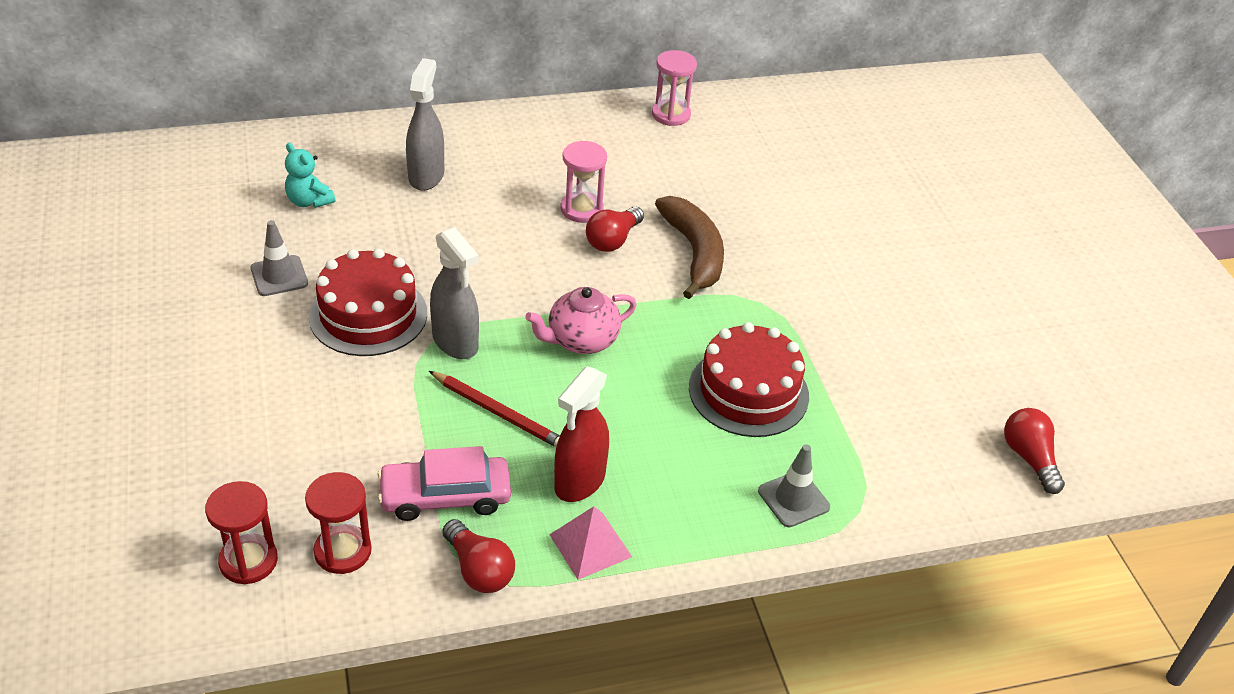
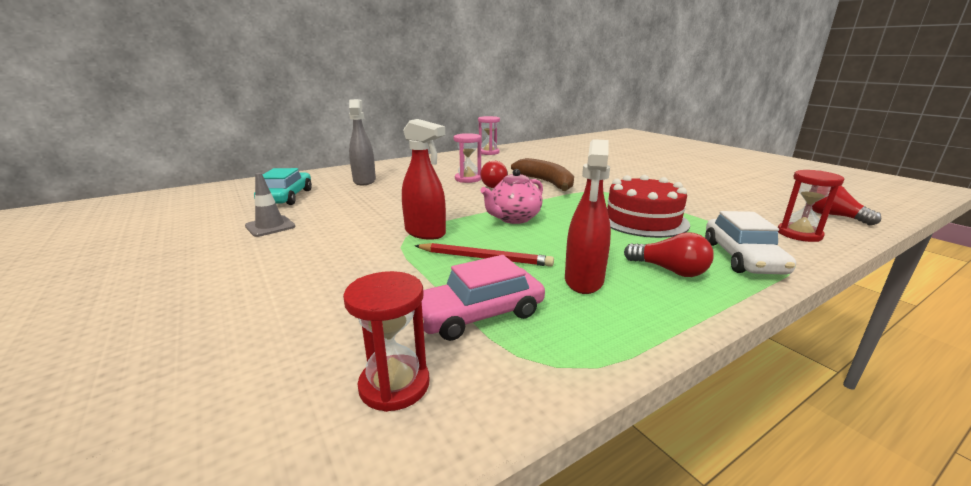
camera: 15 degrees left, 20 degrees down
(248, 561) = (270, 429): red hourglass -> red hourglass (799, 234)
(309, 201) = (286, 197): turquoise teddy bear -> turquoise car
(368, 315) = (350, 232): red cake -> none
(455, 342) = (425, 233): grey spray bottle -> red spray bottle
(479, 569) = (555, 362): red light bulb -> red light bulb (669, 270)
(590, 545) = (637, 317): pink pyramid -> none
(793, 499) = (742, 258): grey traffic cone -> white car

